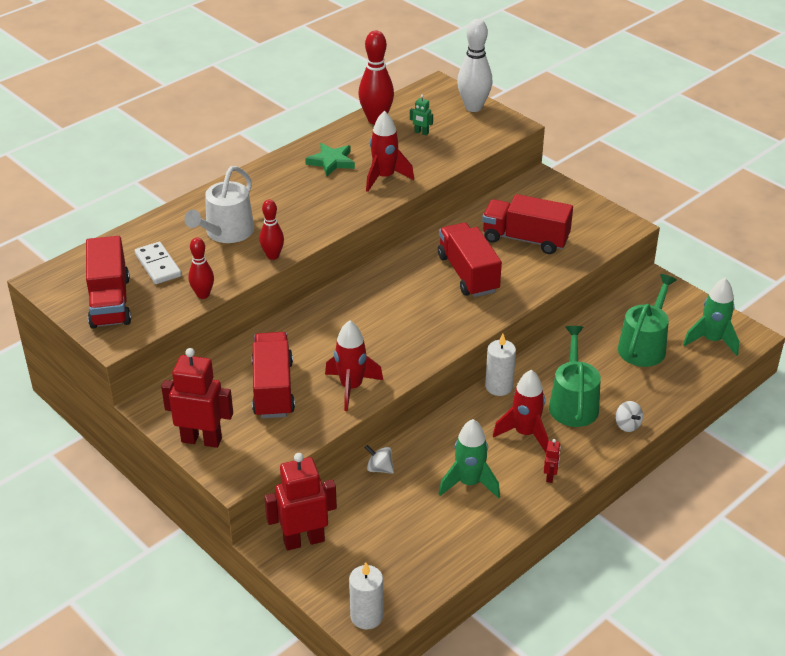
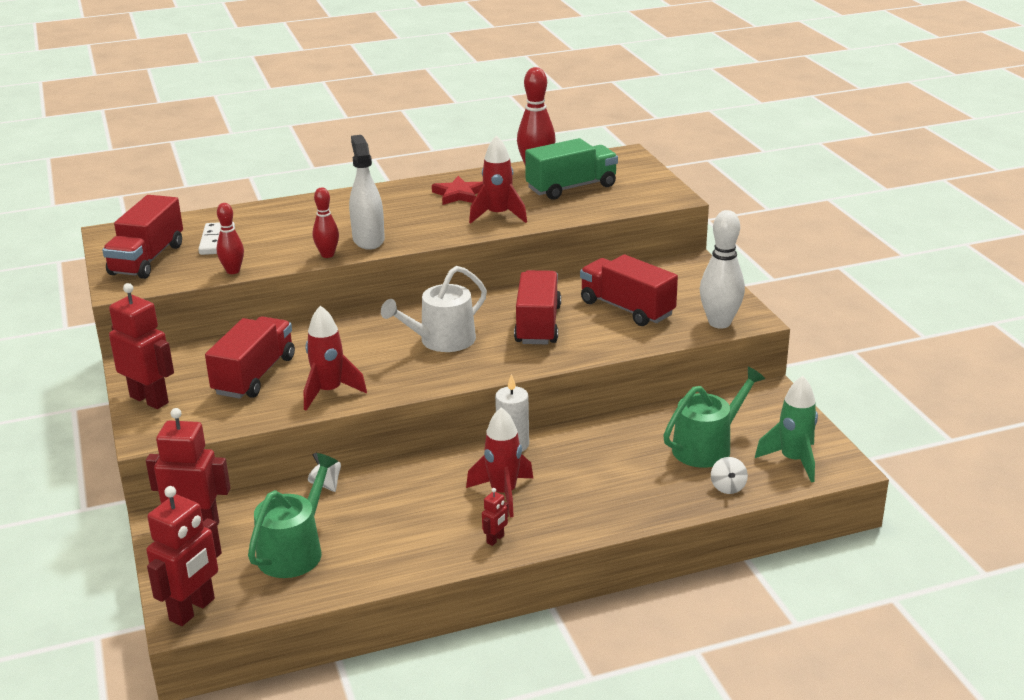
camera: 25 degrees right, 10 degrees down
(226, 232) = (304, 229): white watering can -> white watering can (442, 341)
(295, 231) = (368, 240): none -> white spray bottle
(331, 162) = (459, 194): green star -> red star
(366, 616) = (192, 610): white candle -> red robot
(421, 132) = (571, 187): green robot -> green truck
(469, 483) = (404, 522): green rocket -> none
(473, 107) = (646, 177): white bowling pin -> white bowling pin (719, 323)
(573, 403) = (580, 480): green watering can -> green watering can (294, 551)
(627, 425) = (624, 515): white spinning top -> white spinning top (728, 487)

